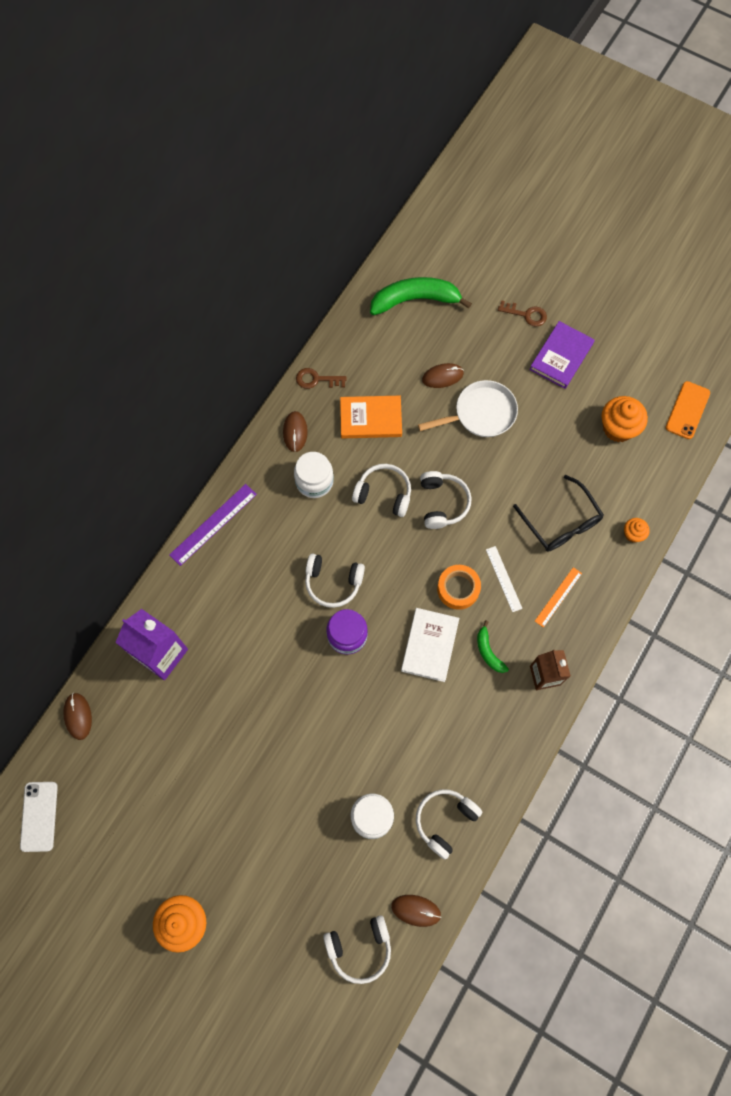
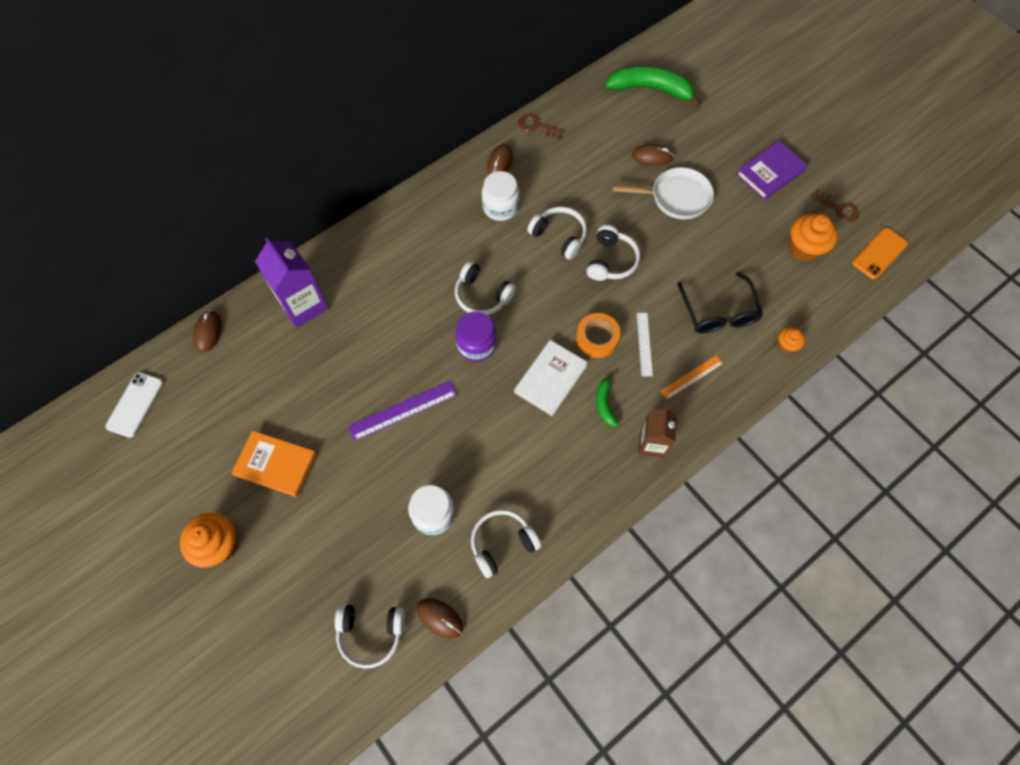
camera: 20 degrees right, 5 degrees down
(213, 524) = (396, 214): purple ruler -> purple ruler (403, 410)
(370, 419) = (572, 172): orange book -> orange book (275, 465)
(526, 314) = (749, 129): brown key -> brown key (838, 208)

